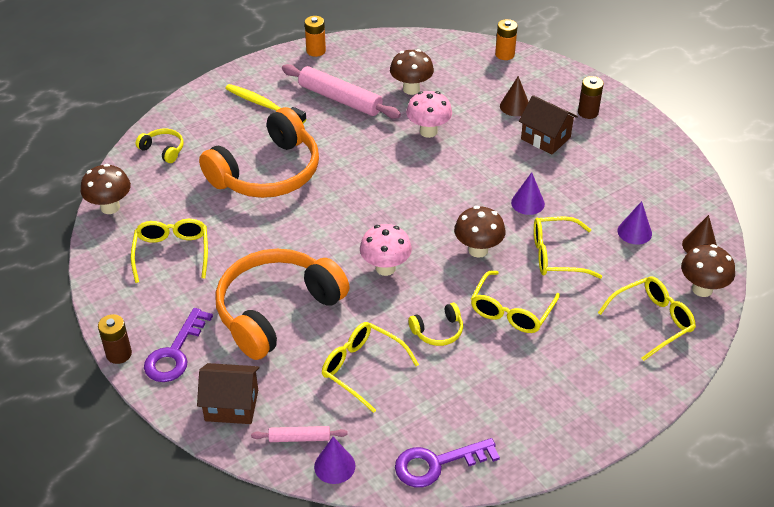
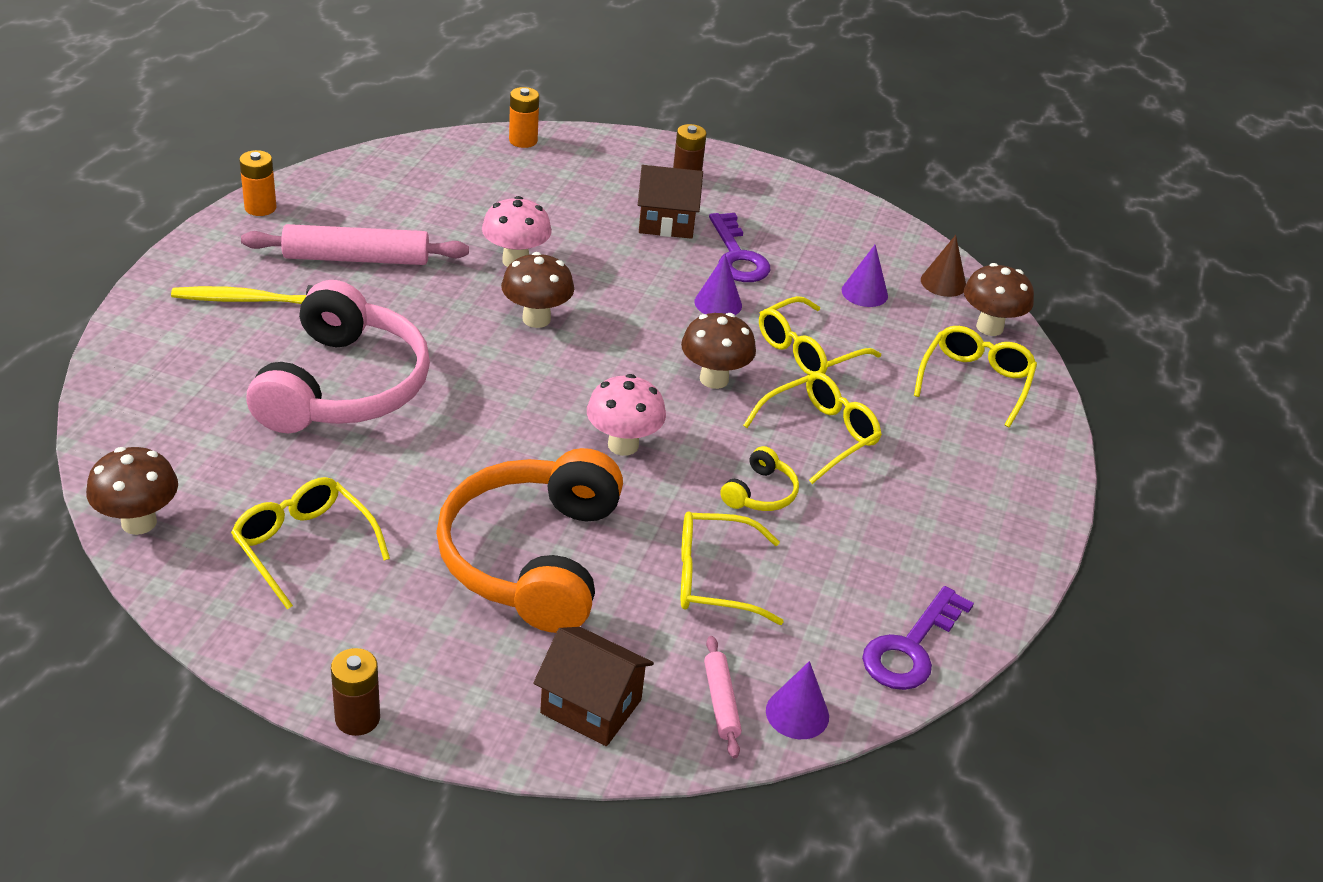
camera: 40 degrees left, 5 degrees down
(163, 150) = (149, 412): yellow headphones -> none
(175, 353) = (442, 677): purple key -> purple key (737, 256)
(231, 405) = (591, 706): brown house -> brown house turned 60 degrees clockwise
(267, 172) = (343, 386): orange headphones -> pink headphones
(299, 438) = (720, 702): pink rolling pin -> pink rolling pin turned 60 degrees counterclockwise
(411, 89) = (442, 216): brown mushroom -> brown mushroom (536, 319)
(511, 311) = (820, 434): yellow glasses -> yellow glasses turned 120 degrees counterclockwise
(515, 106) = (594, 197): brown cone -> none

